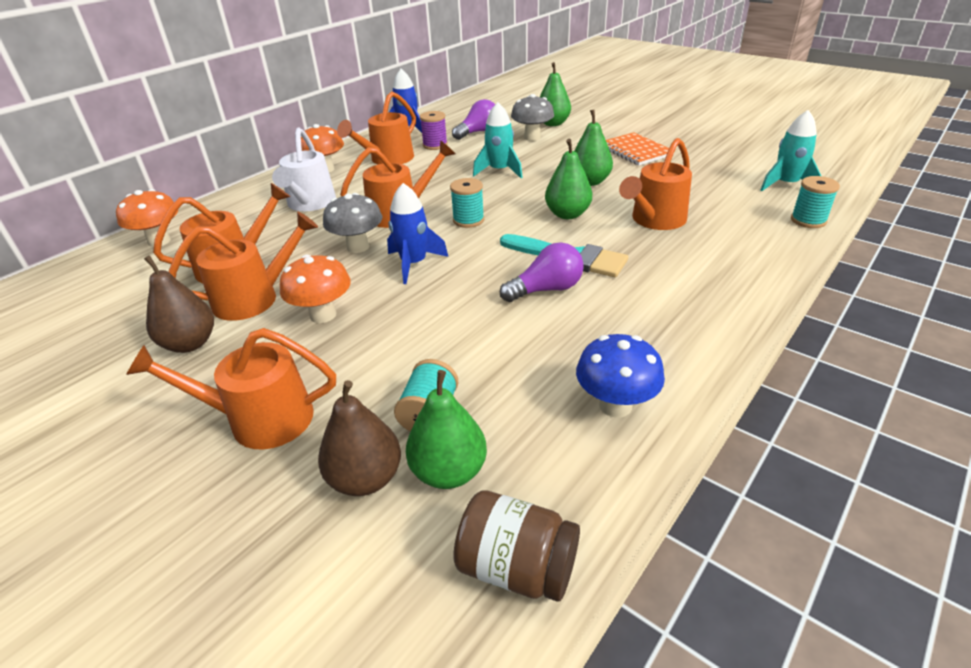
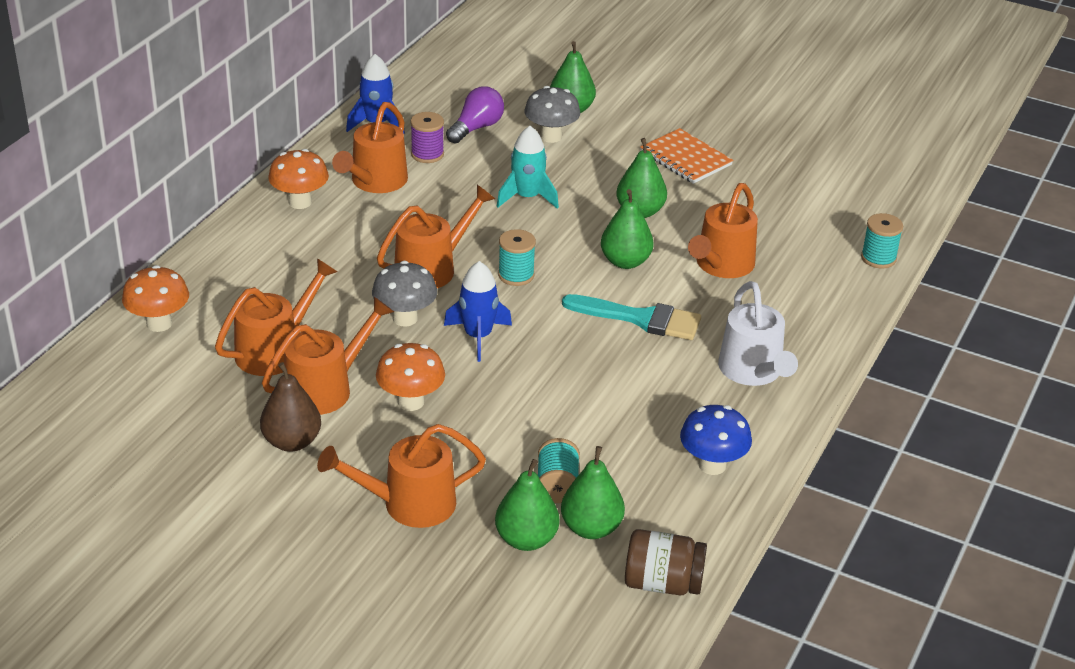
camera: 15 degrees left, 0 degrees up
(309, 204) = (312, 259): white watering can -> white watering can (753, 372)
(365, 478) = (526, 539): brown pear -> green pear
(546, 289) = (626, 358): purple light bulb -> none
(786, 184) = (858, 208): turquoise rocket -> none

